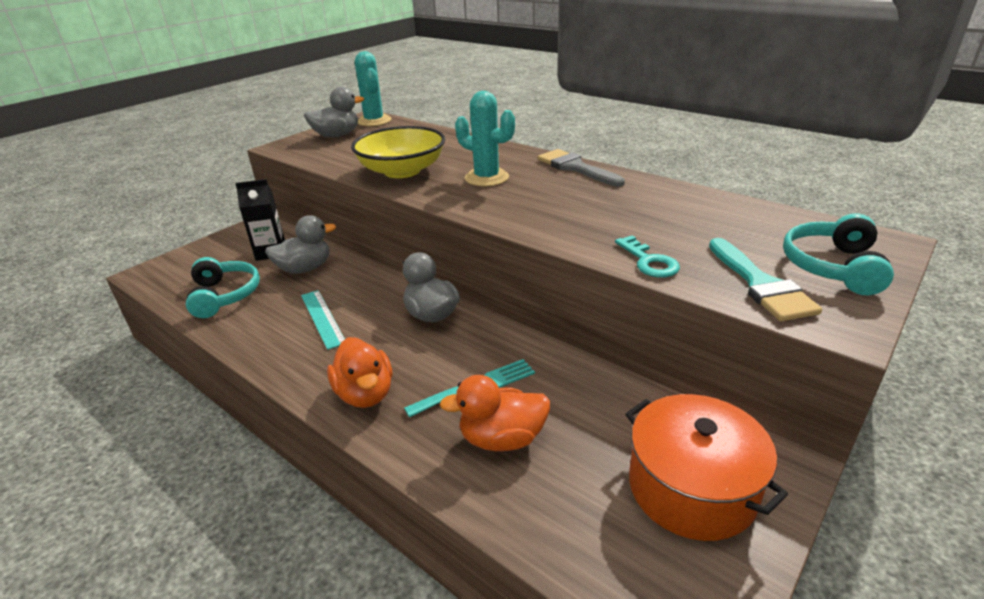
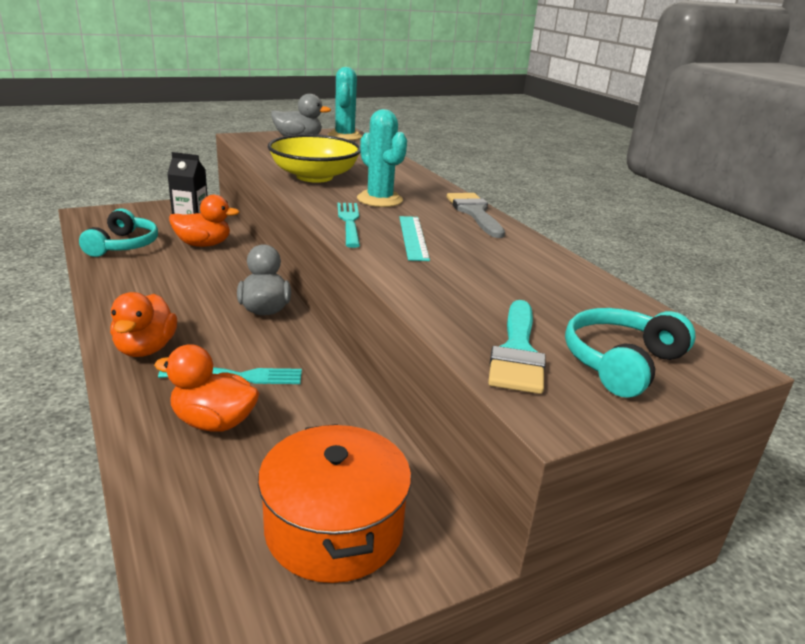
camera: 20 degrees right, 5 degrees down
(305, 269) = (203, 244): grey duck -> orange duck
(322, 318) = (176, 284): turquoise ruler -> turquoise ruler (413, 237)
(491, 208) = (349, 222): none -> turquoise fork
(649, 261) = (433, 301): turquoise key -> none

